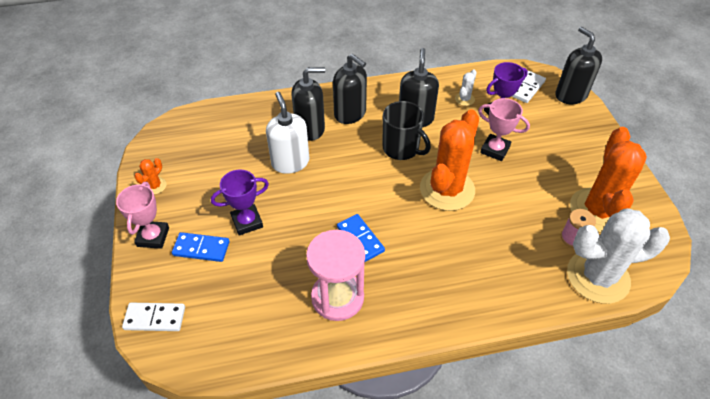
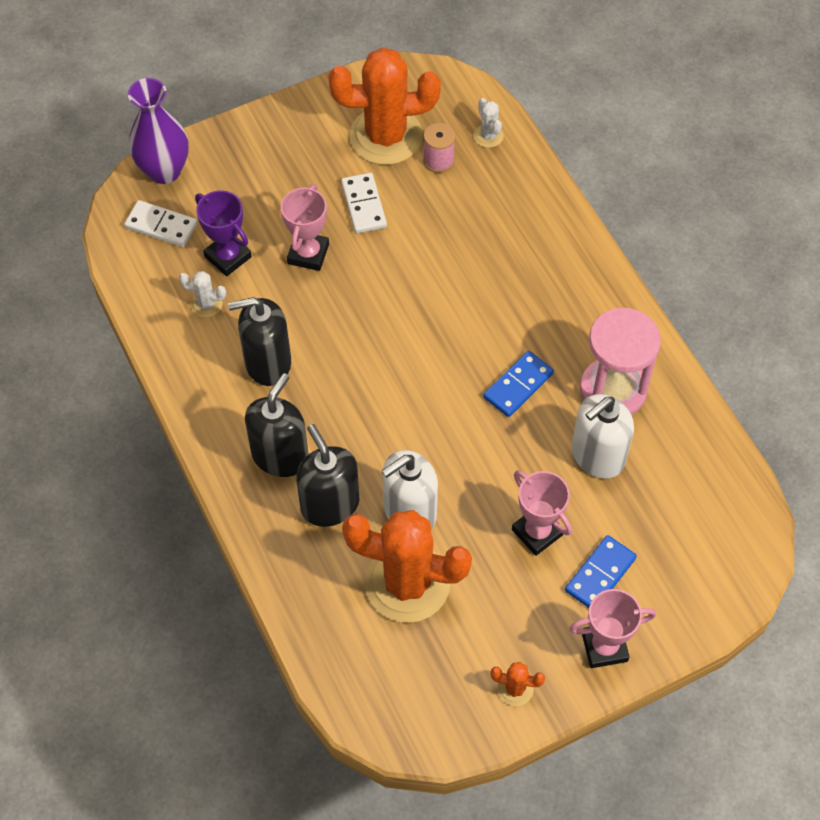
camera: 105 degrees left, 10 degrees up
(155, 318) = (719, 587): white domino -> white domino (364, 205)
(201, 248) = (600, 574): blue domino -> blue domino turned 45 degrees clockwise
(247, 222) = (537, 532): purple trophy -> pink trophy
(288, 272) = (597, 456): none -> white soap dispenser
(401, 148) = (338, 369): black mug -> none
(447, 189) = (401, 301): orange cactus -> orange cactus (407, 583)
(570, 95) = (164, 171): black soap dispenser -> purple vase
(598, 277) = (488, 136): white cactus -> white cactus, size x0.41

